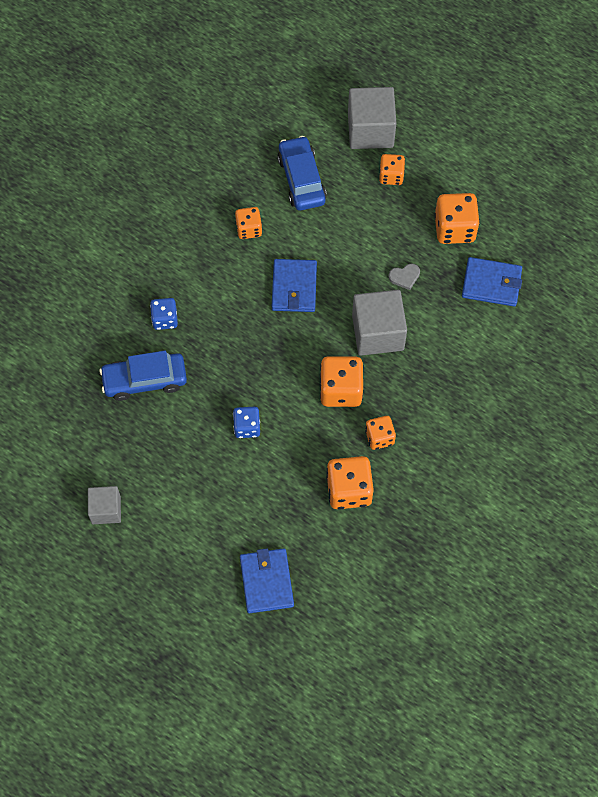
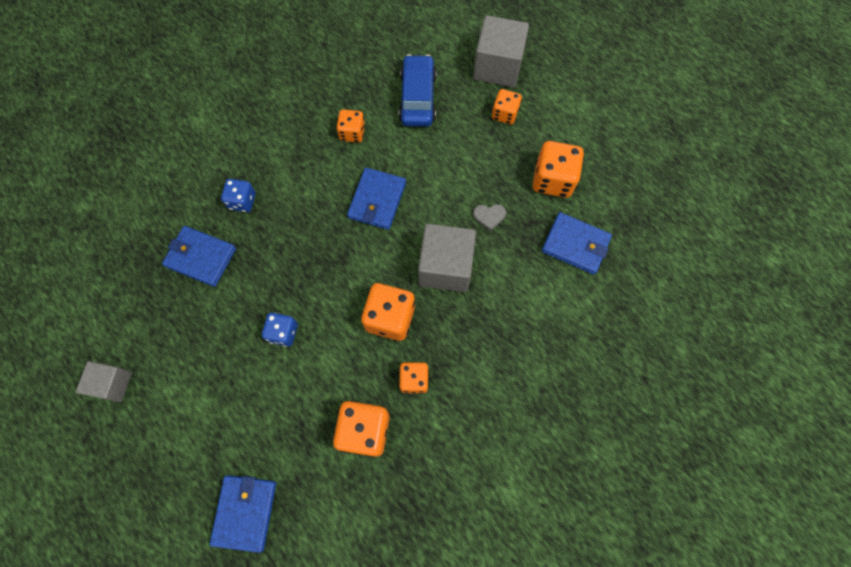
camera: 15 degrees right, 5 degrees up
(144, 380) = (201, 257): blue car -> blue wallet

